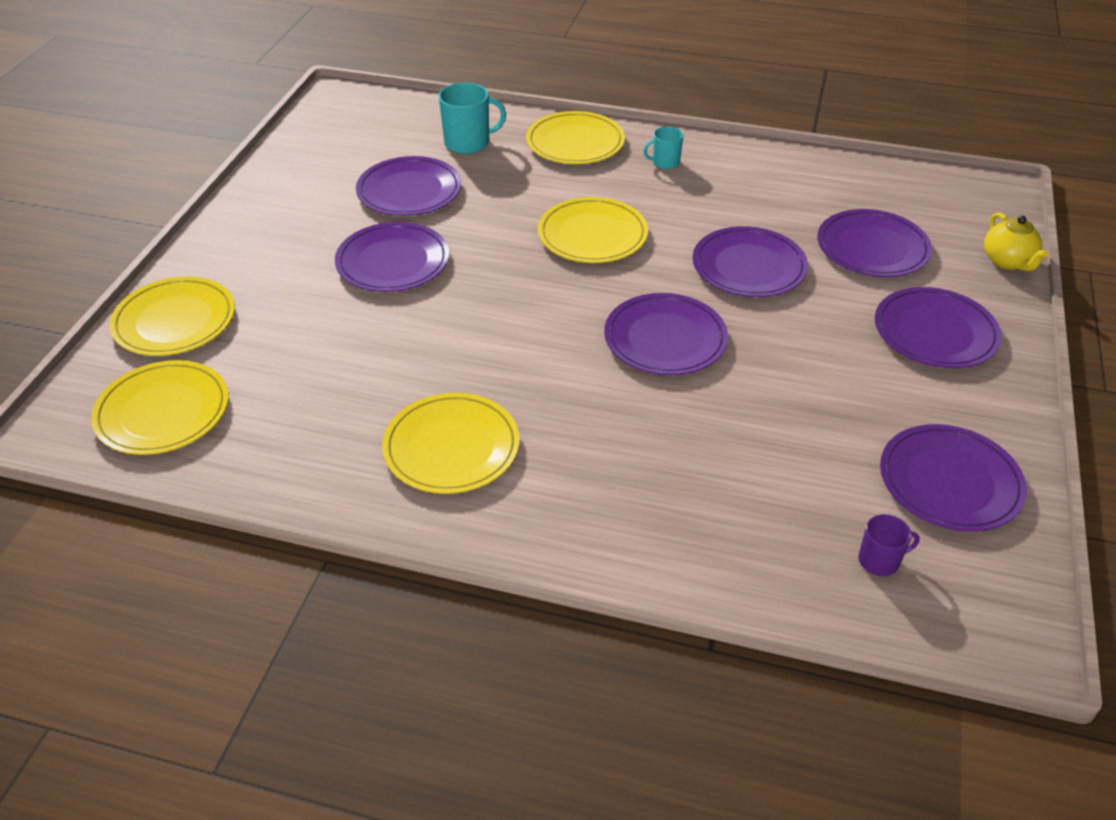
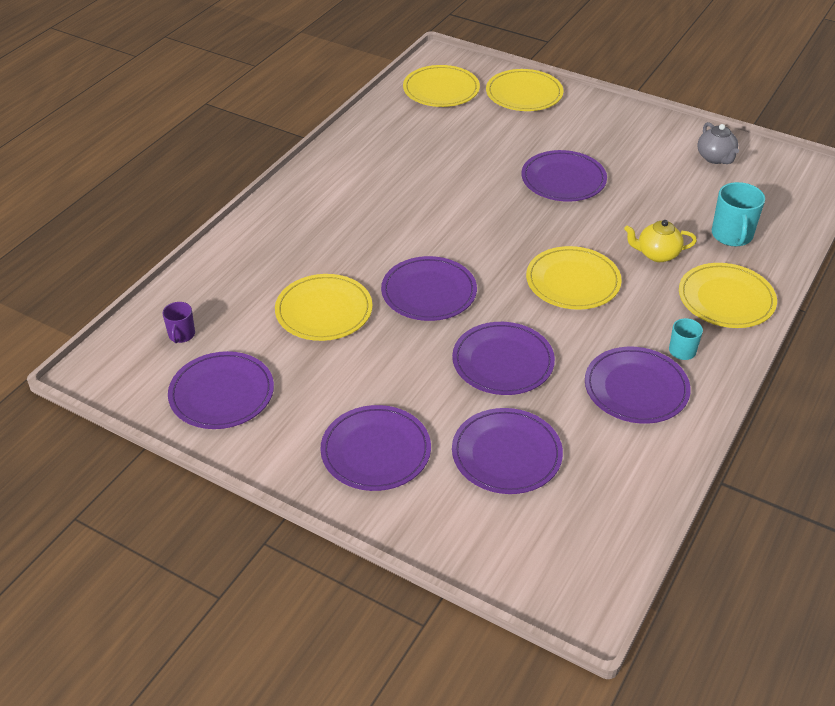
camera: 105 degrees right, 0 degrees up
(320, 158) = (715, 158): none -> grey teapot
(409, 191) = (658, 196): purple plate -> purple plate (636, 388)
(451, 447) = (364, 183): yellow plate -> yellow plate (324, 311)
(1008, 261) = (455, 552): yellow teapot -> yellow teapot (657, 254)

